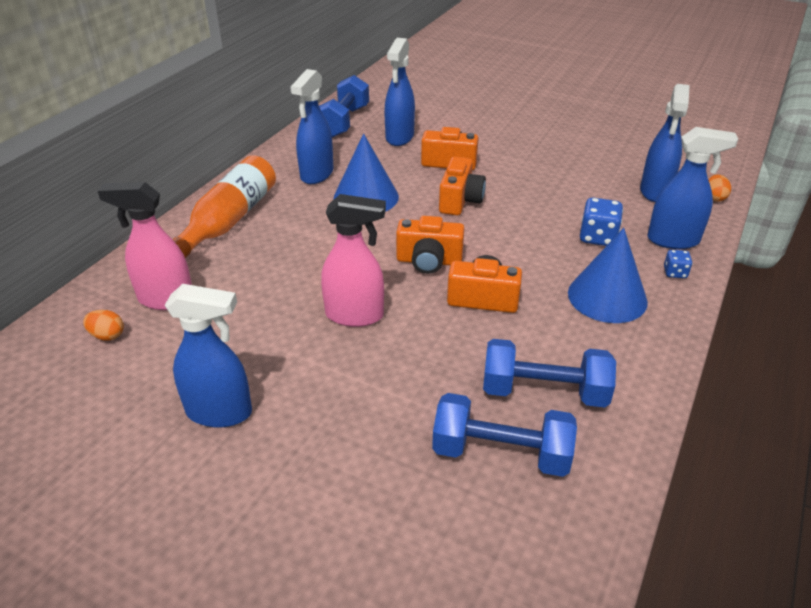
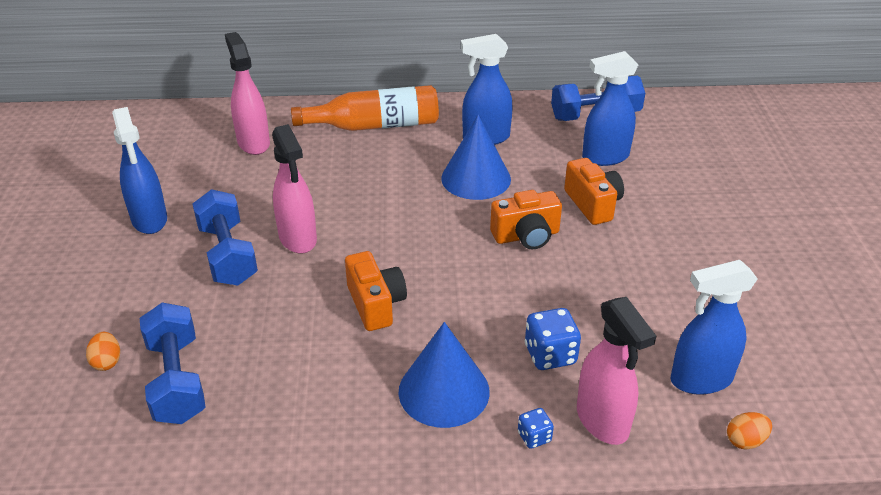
camera: 60 degrees right, 0 degrees up
(107, 336) = (198, 138): orange egg -> orange egg (107, 362)
(429, 261) = (406, 252): orange camera -> none
(544, 392) = (267, 385): blue dumbbell -> blue dumbbell (228, 255)
(673, 240) = (602, 421): blue spray bottle -> pink spray bottle

